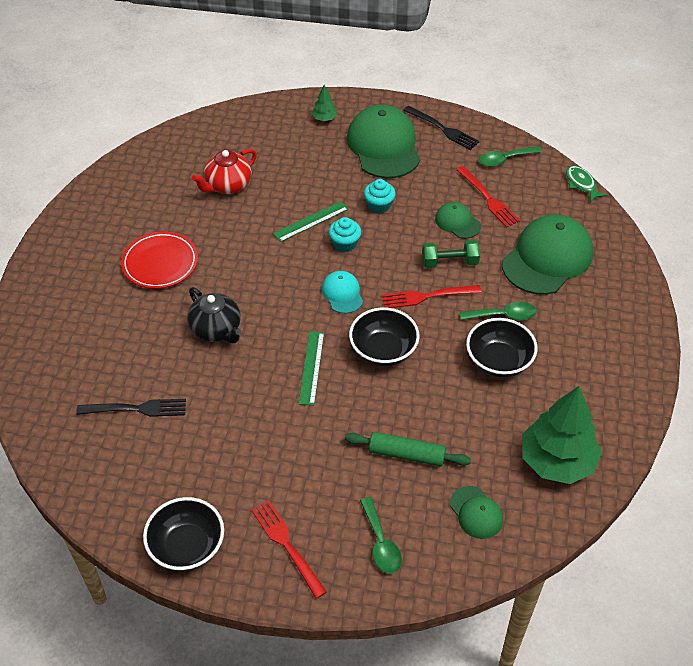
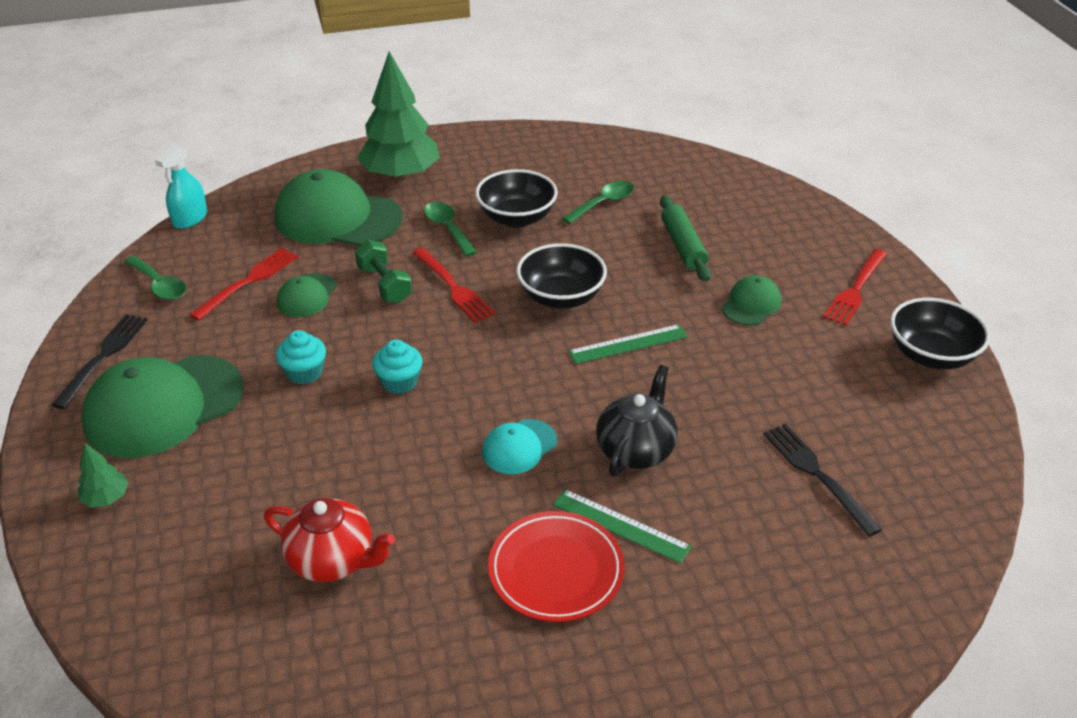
camera: 115 degrees left, 10 degrees down
(311, 221) = (371, 430): green ruler -> green ruler (620, 525)
(342, 293) = (493, 356): turquoise cap -> turquoise cap (519, 447)
(381, 543) = (793, 235): green spoon -> green spoon (604, 203)
(476, 512) = (708, 192): green cap -> green cap (751, 304)
(556, 461) = (612, 163): green tree -> green tree (401, 175)
(581, 184) = (190, 218): green fish -> turquoise spray bottle

